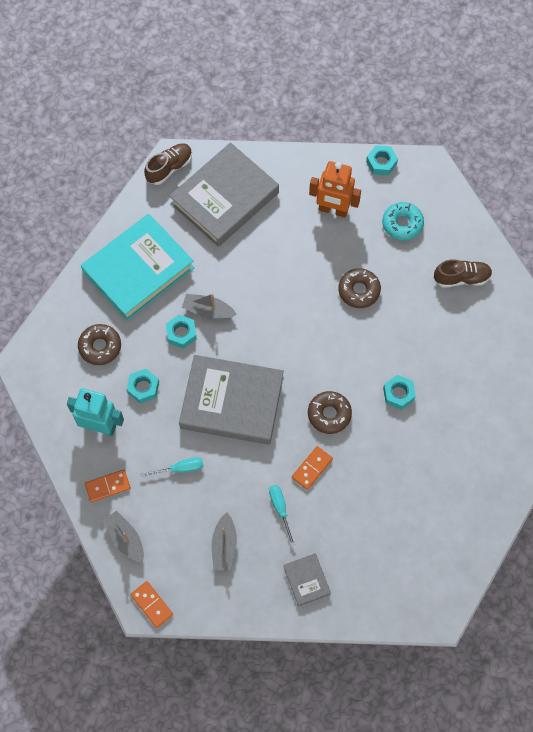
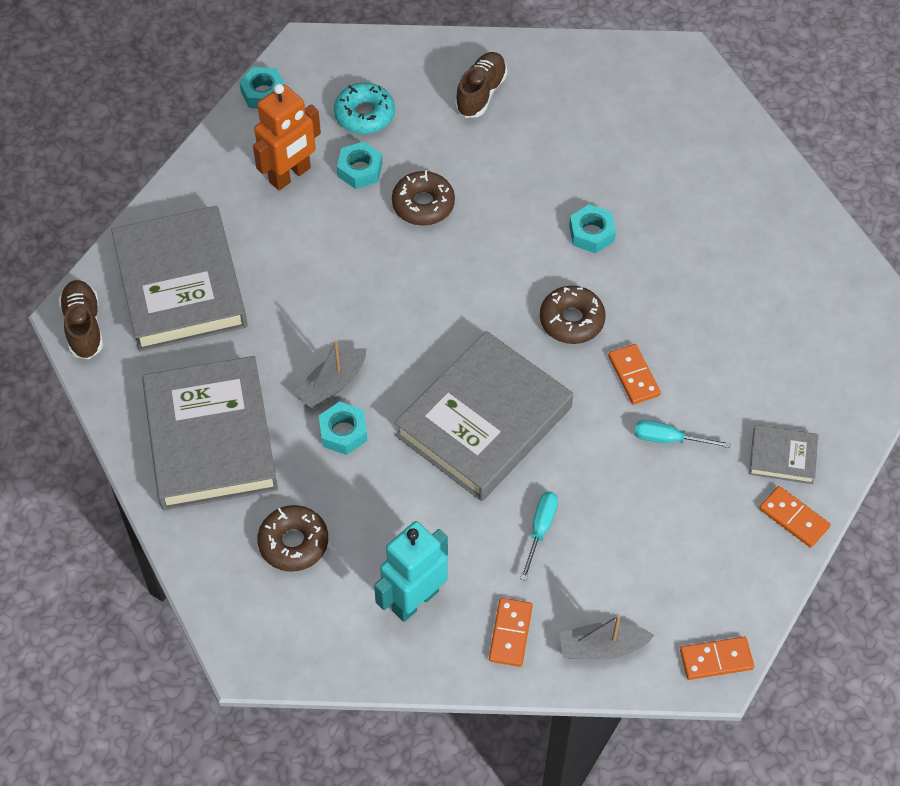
camera: 60 degrees left, 10 degrees down
(138, 270) = (210, 438): turquoise book -> grey book
(143, 388) = (392, 518): turquoise nut -> turquoise nut (360, 170)
(224, 546) = (681, 529): grey boat -> none
(268, 606) = (793, 518): none -> orange domino

